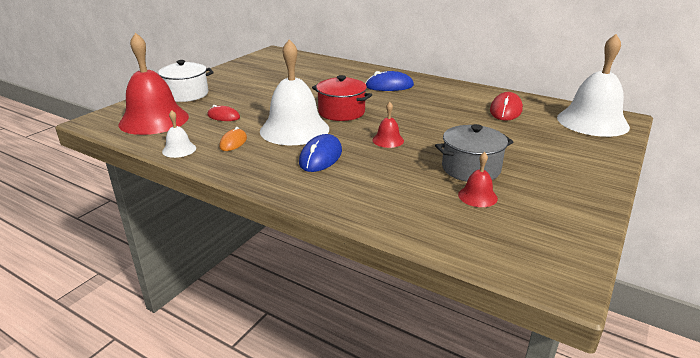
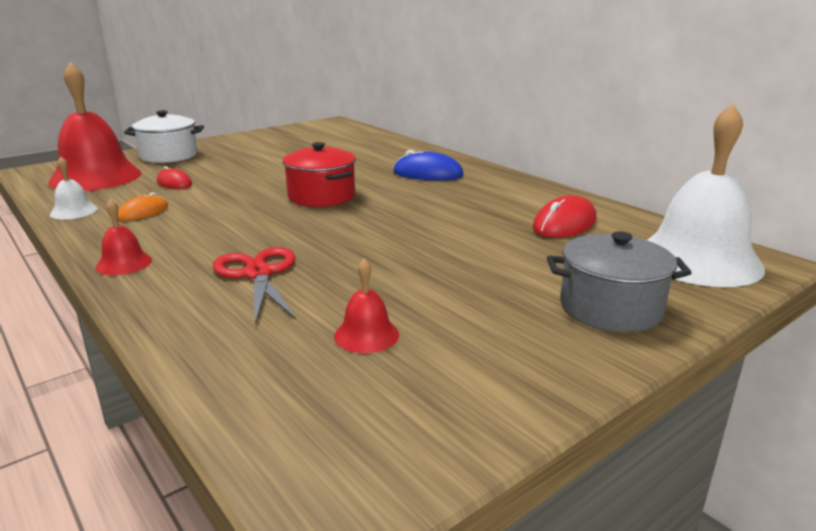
camera: 20 degrees right, 5 degrees down
(294, 129) = (234, 208): white bell -> none
(321, 157) = (221, 244): blue mouse -> none
(371, 172) = (258, 274): none -> red scissors
(388, 140) = (336, 238): red bell -> red bell (124, 263)
(471, 169) = (407, 294): grey pot -> grey pot (610, 308)

